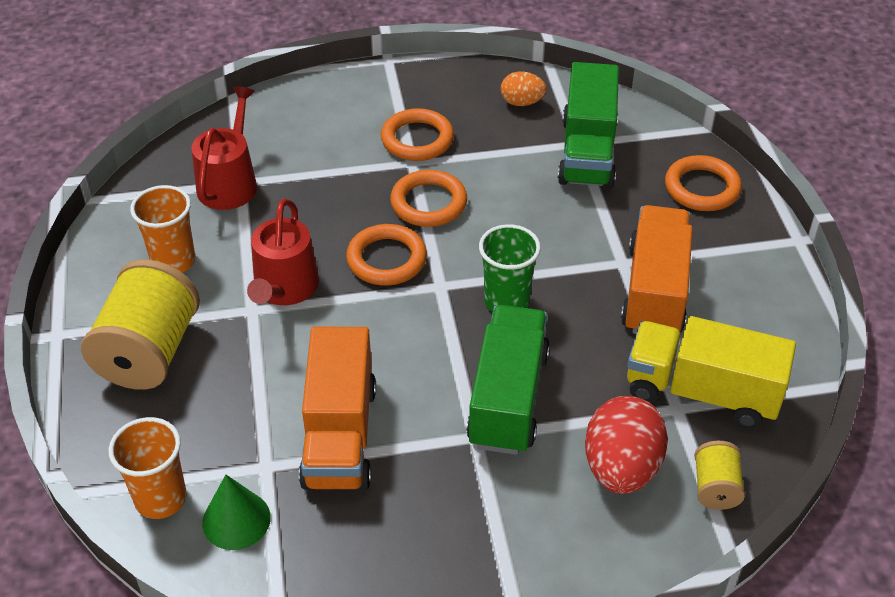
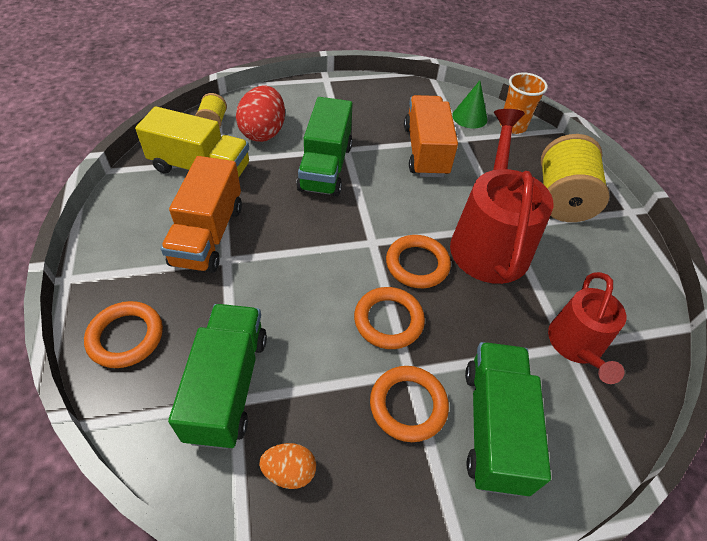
camera: 175 degrees right, 5 degrees up
(173, 261) = (583, 264): orange cup -> none
(284, 288) = (489, 241): red watering can -> red watering can, size x1.63
(341, 126) = (494, 427): none -> green truck
(506, 301) = (323, 228): green cup -> none

